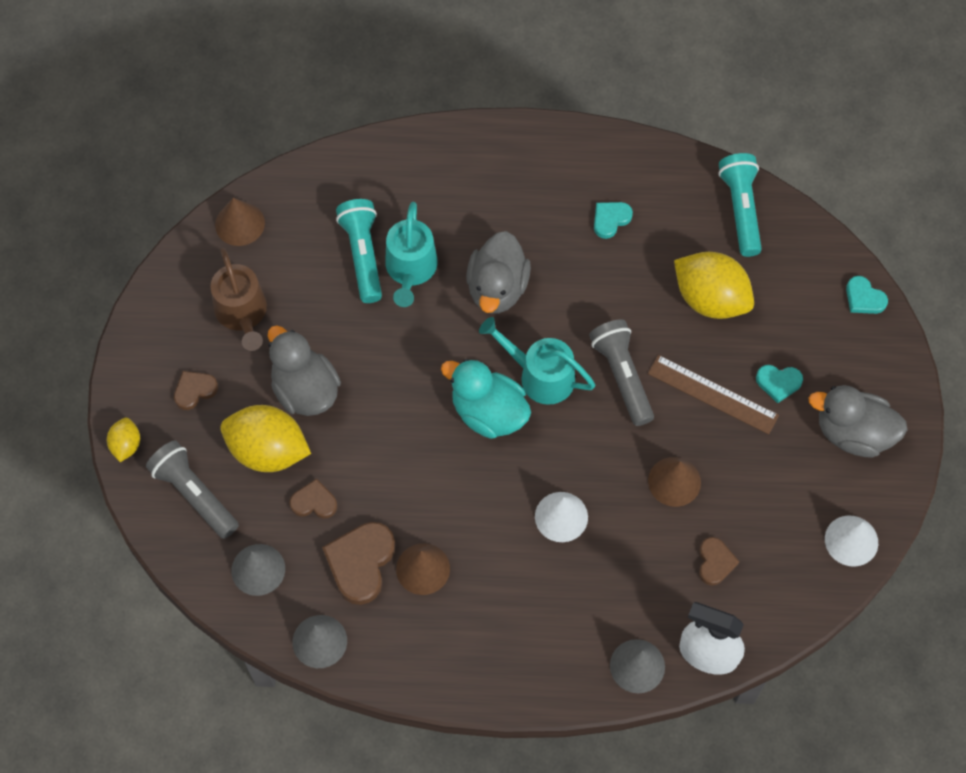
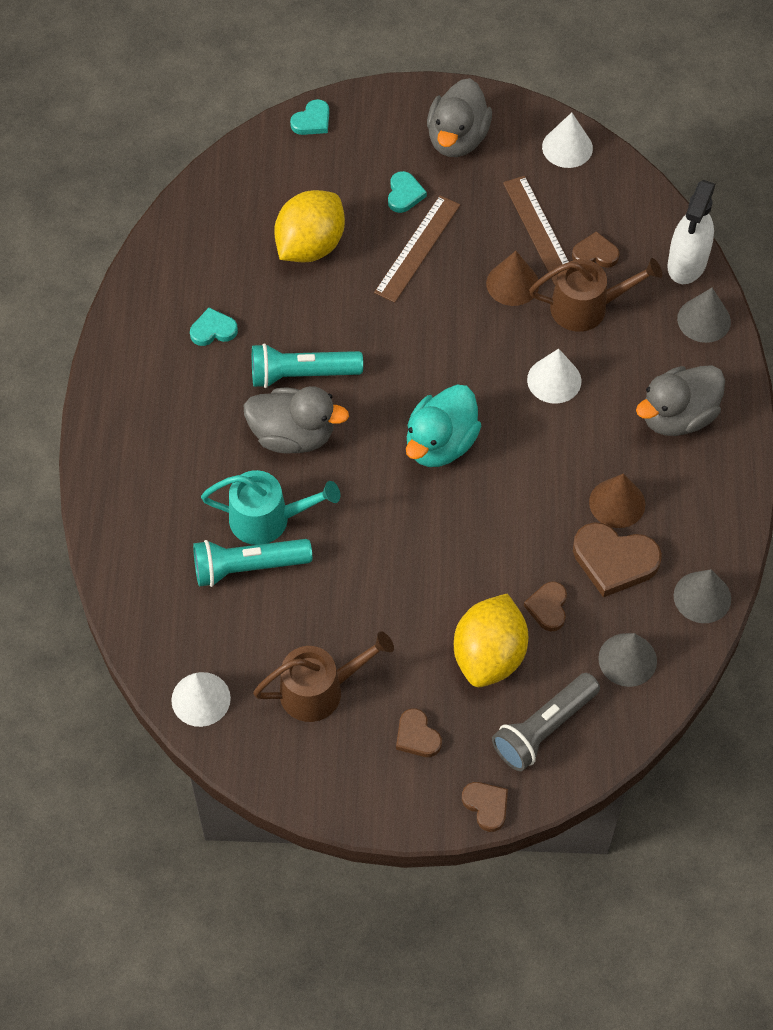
camera: 90 degrees left, 5 degrees down
(126, 445) = (486, 806): yellow lemon -> brown heart
(240, 223) = (201, 699): brown cone -> white cone
(305, 390) = (415, 621): grey duck -> grey duck (677, 416)
(540, 375) = (397, 397): turquoise watering can -> none
(610, 219) = (213, 330): turquoise heart -> turquoise heart turned 120 degrees clockwise
(622, 376) = (397, 324): grey flashlight -> none
(648, 551) = (587, 307): none -> brown watering can
(740, 209) = (207, 215): turquoise flashlight -> turquoise flashlight (301, 374)
(741, 509) = (539, 230): none -> brown ruler

